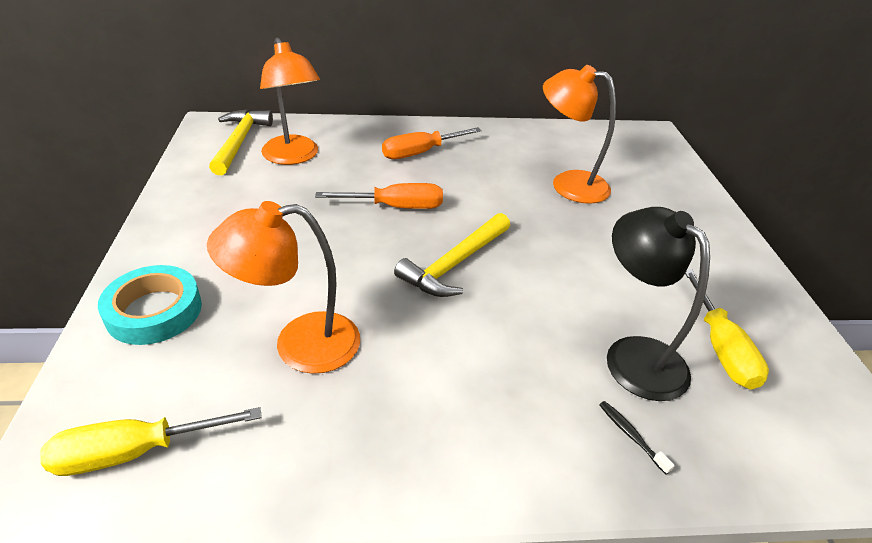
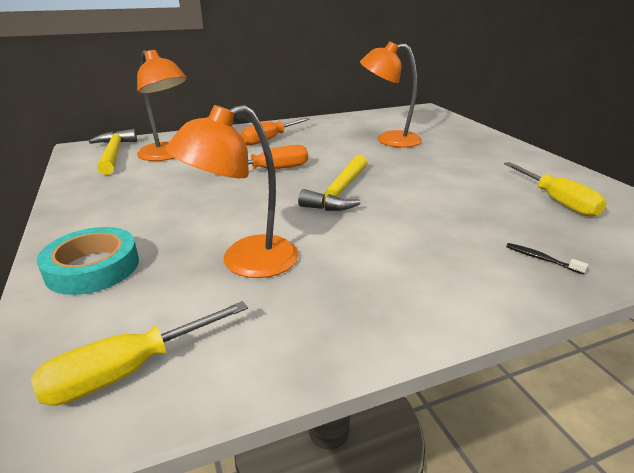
camera: 15 degrees left, 10 degrees down
(634, 355) = (505, 216): black lamp -> none

